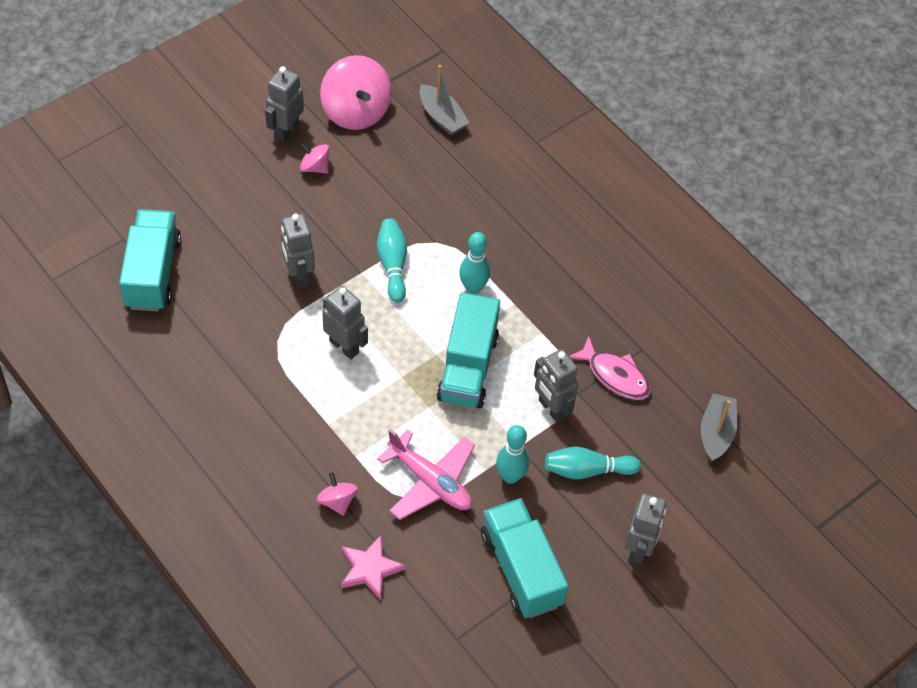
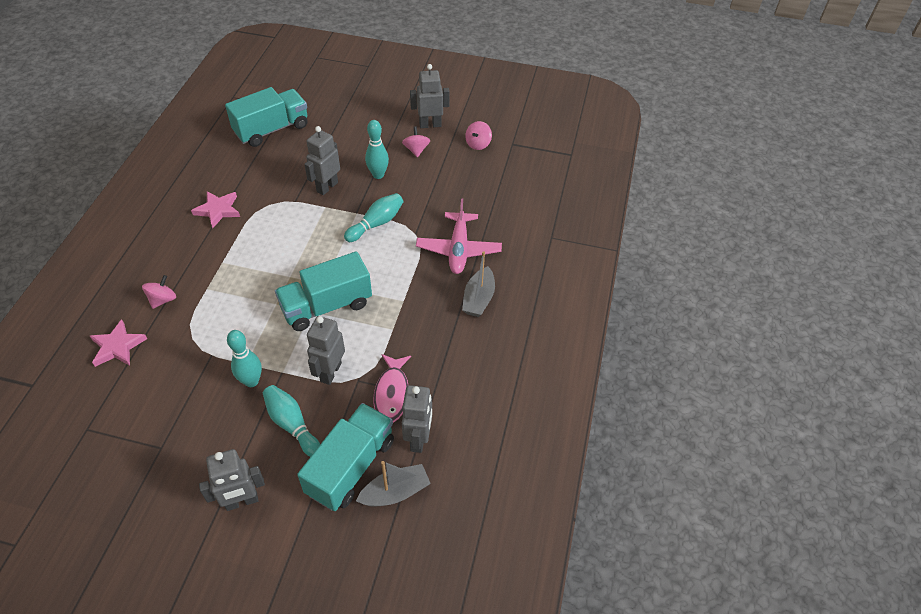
camera: 55 degrees right, 5 degrees down
(243, 389) = (218, 210): none -> pink star
(344, 346) = (290, 236): grey robot -> grey robot (418, 439)
(356, 111) = (478, 144): pink spinning top -> pink spinning top, size x0.50
(430, 481) = (214, 339): pink plane -> pink plane (458, 249)
(442, 117) = (518, 182): grey boat -> grey boat (478, 299)
(473, 288) = (396, 272): turquoise bowling pin -> turquoise bowling pin (378, 175)
(521, 569) = (173, 433): turquoise truck -> turquoise truck (351, 467)

